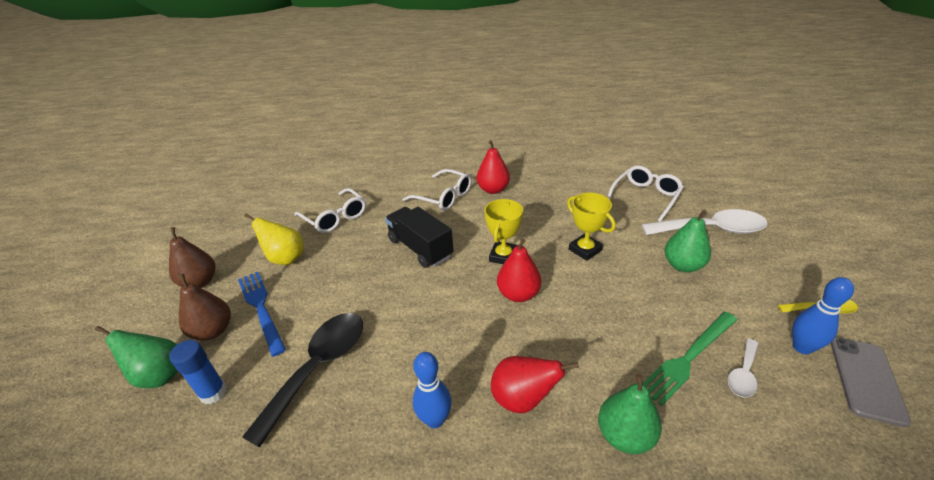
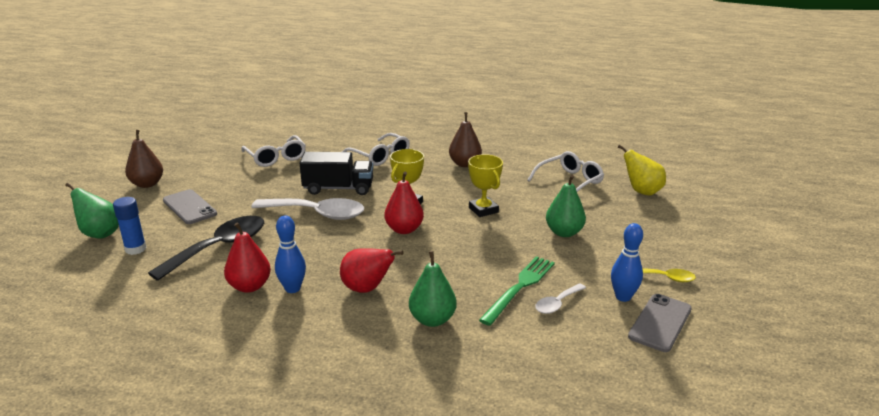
camera: 10 degrees right, 10 degrees down
(213, 331) = (147, 215): brown pear -> brown pear (465, 164)
(261, 308) = (189, 207): blue fork -> grey phone
(285, 258) = (221, 179): yellow pear -> yellow pear (642, 191)
(420, 248) = (338, 188): black truck -> black truck turned 120 degrees clockwise
(493, 189) = (429, 157): red pear -> red pear (250, 286)
(688, 357) = (519, 287): green fork -> green fork turned 150 degrees clockwise
(711, 229) = (612, 213): white spoon -> white spoon (317, 214)

